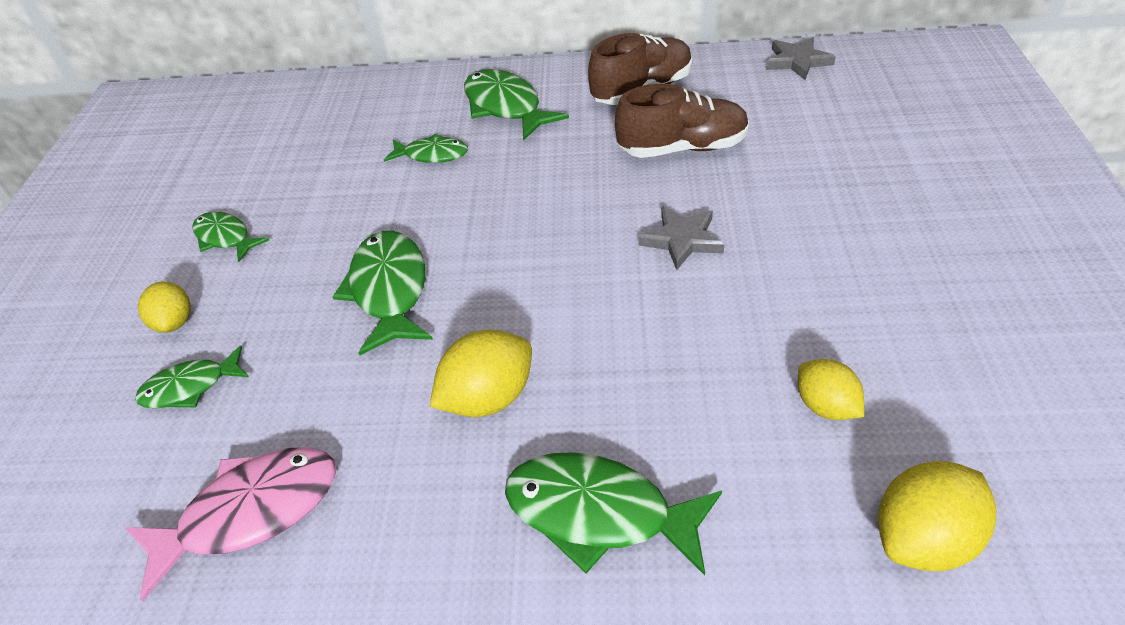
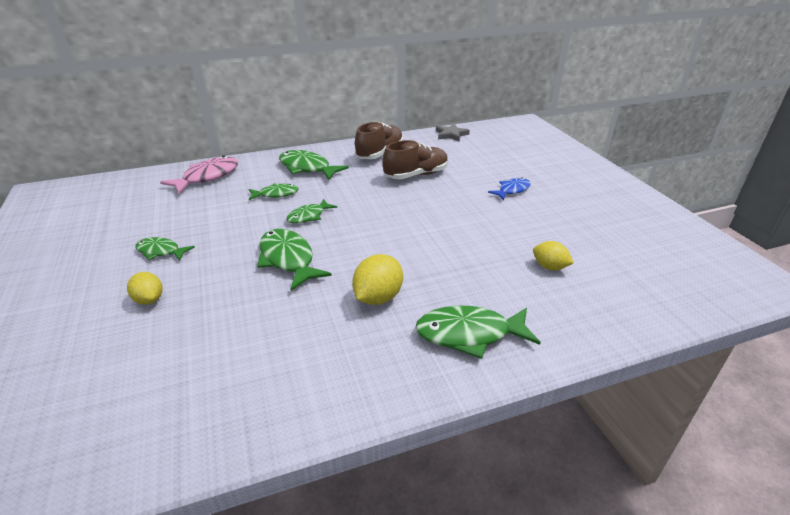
camera: 25 degrees left, 10 degrees down
(190, 387) = (181, 330): green fish -> green fish (308, 216)
(250, 513) = (263, 383): pink fish -> pink fish (207, 177)
(682, 240) = (439, 212): grey star -> none
(849, 212) = (512, 190): none -> blue fish
(924, 539) = (623, 308): yellow lemon -> none

